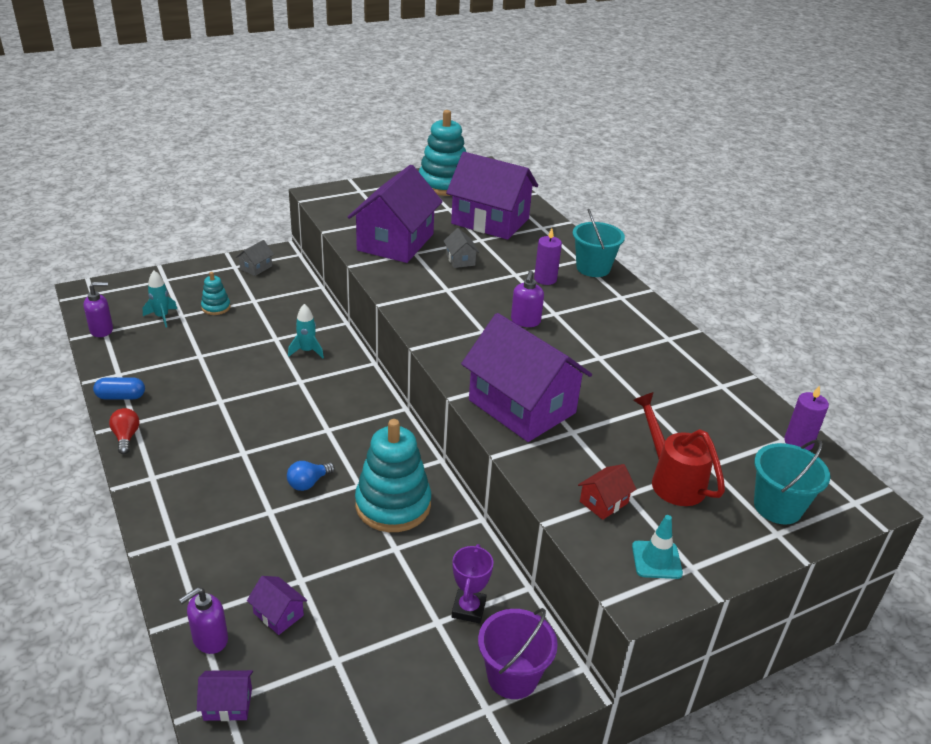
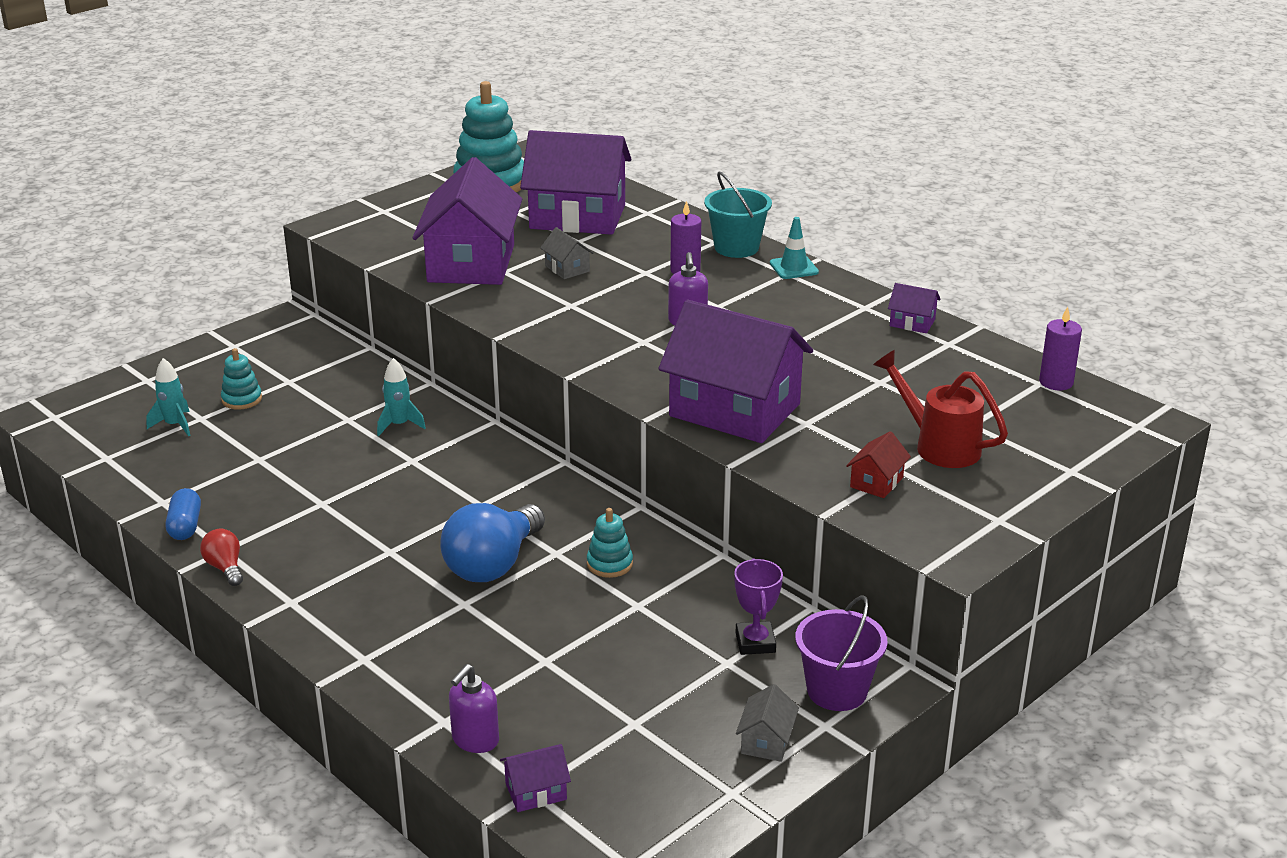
camera: 15 degrees left, 5 degrees down
(102, 330) = (101, 457): purple soap dispenser -> none
(121, 397) = (185, 526): blue capsule -> blue capsule turned 75 degrees counterclockwise
(256, 267) = (265, 341): grey house -> grey house (766, 741)
(278, 614) = (540, 698): purple house -> purple house (912, 323)
(308, 483) = (493, 564): blue light bulb -> blue light bulb, size x2.03
(393, 505) = (609, 564): turquoise stacking toy -> turquoise stacking toy, size x0.48
(656, 560) = (959, 521): turquoise traffic cone -> turquoise traffic cone (794, 268)
(777, 507) = (1061, 447): turquoise bucket -> none

